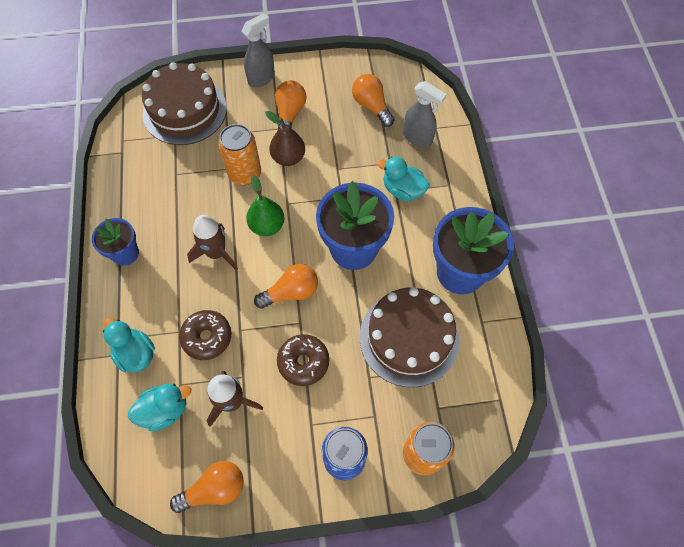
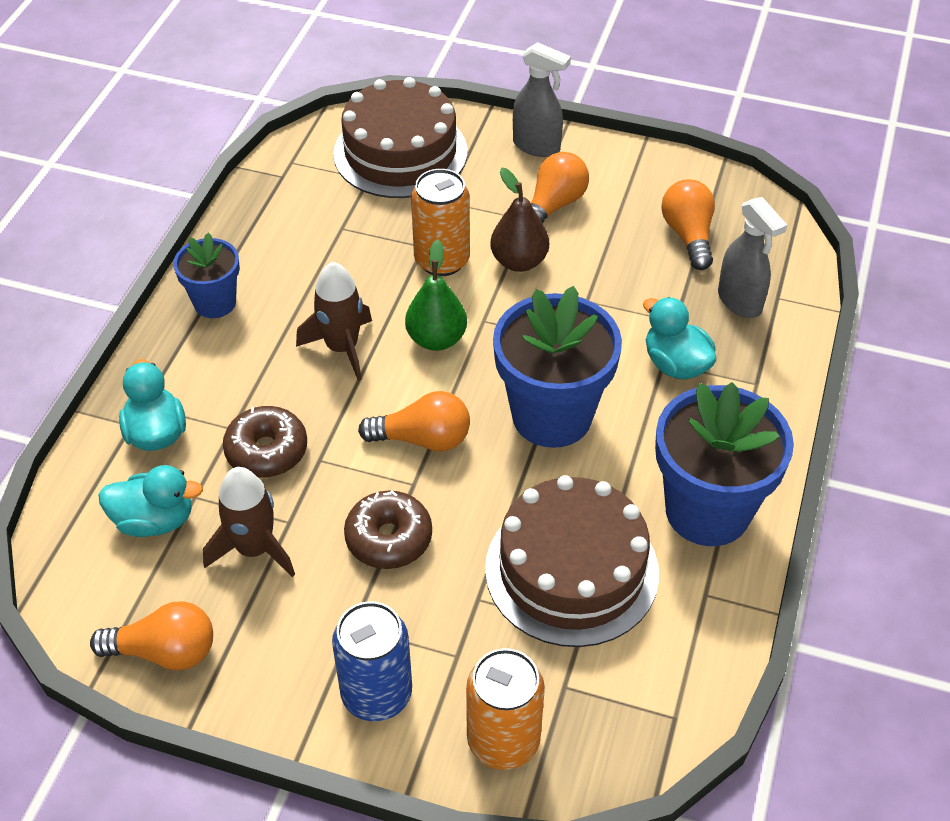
camera: 25 degrees right, 15 degrees down
(261, 78) = (537, 146): grey spray bottle -> grey spray bottle turned 45 degrees clockwise

